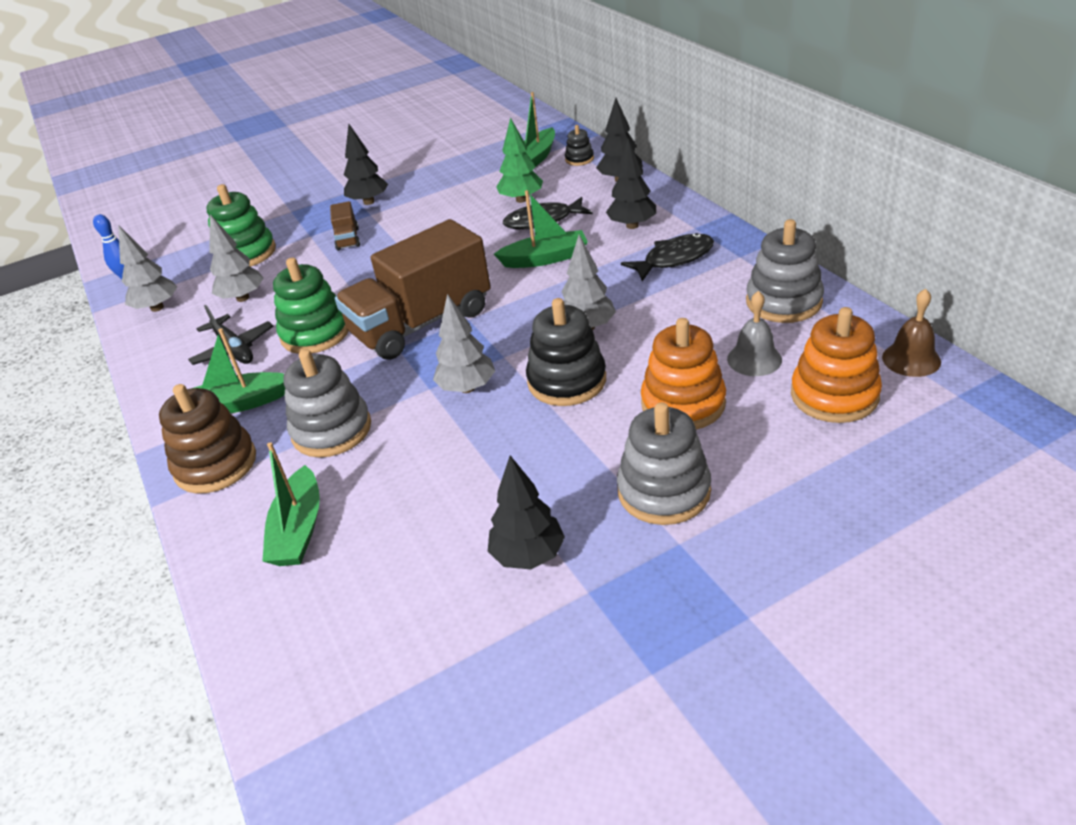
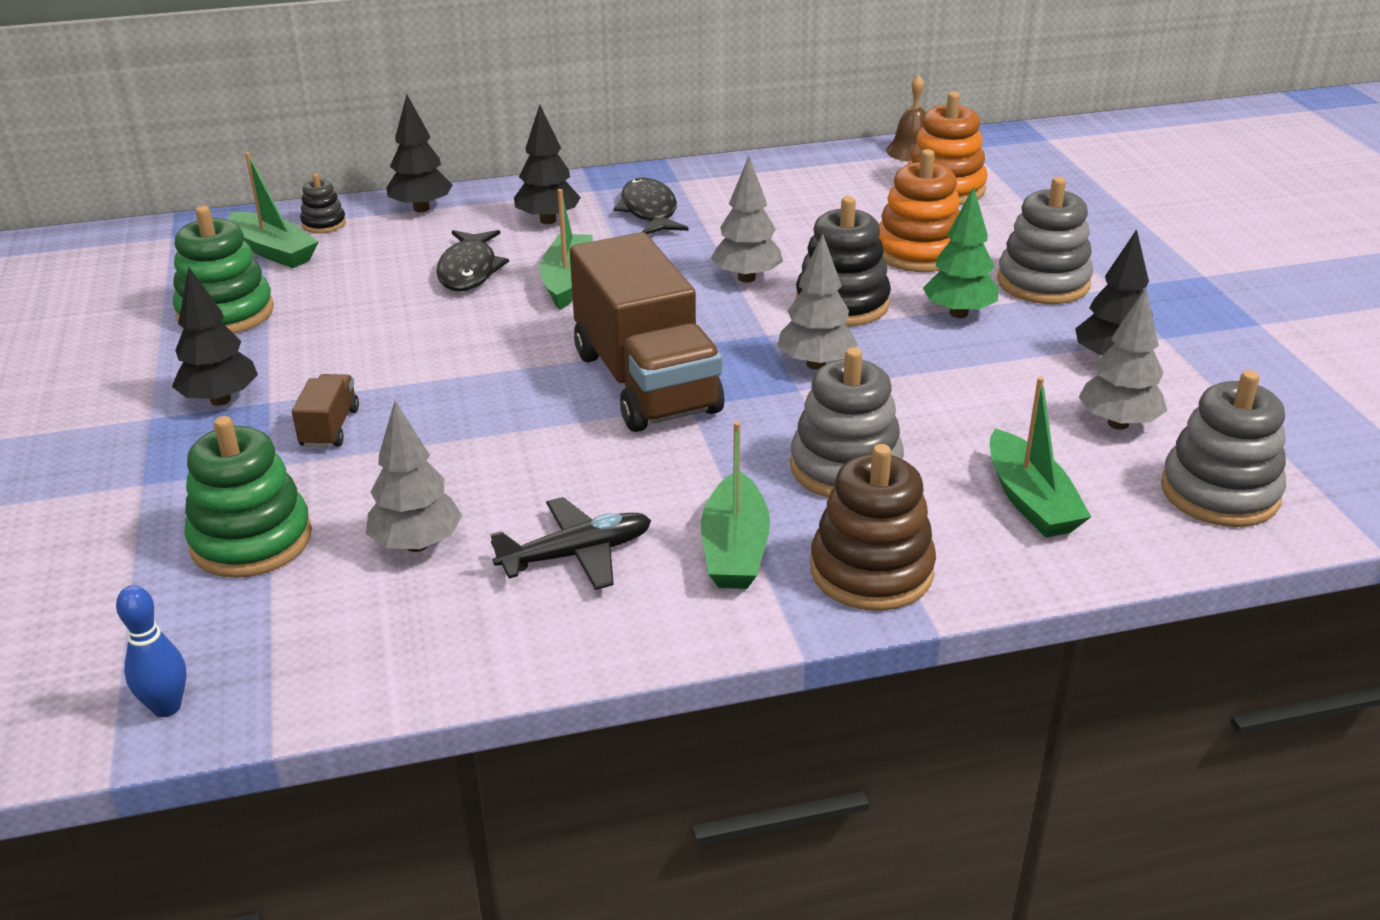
camera: 80 degrees left, 5 degrees down
(157, 308) = (349, 653): grey tree -> grey tree (1118, 423)
(299, 530) = (1030, 501): green boat -> green boat turned 60 degrees clockwise
(315, 333) = (596, 472): green stacking toy -> green stacking toy (226, 313)
(348, 239) = (330, 428): brown truck -> brown truck turned 90 degrees counterclockwise
(521, 199) = (388, 276): green tree -> green tree (958, 313)
(754, 359) = (868, 209): grey bell -> none
(783, 302) = (782, 178): grey stacking toy -> grey stacking toy (1219, 492)

